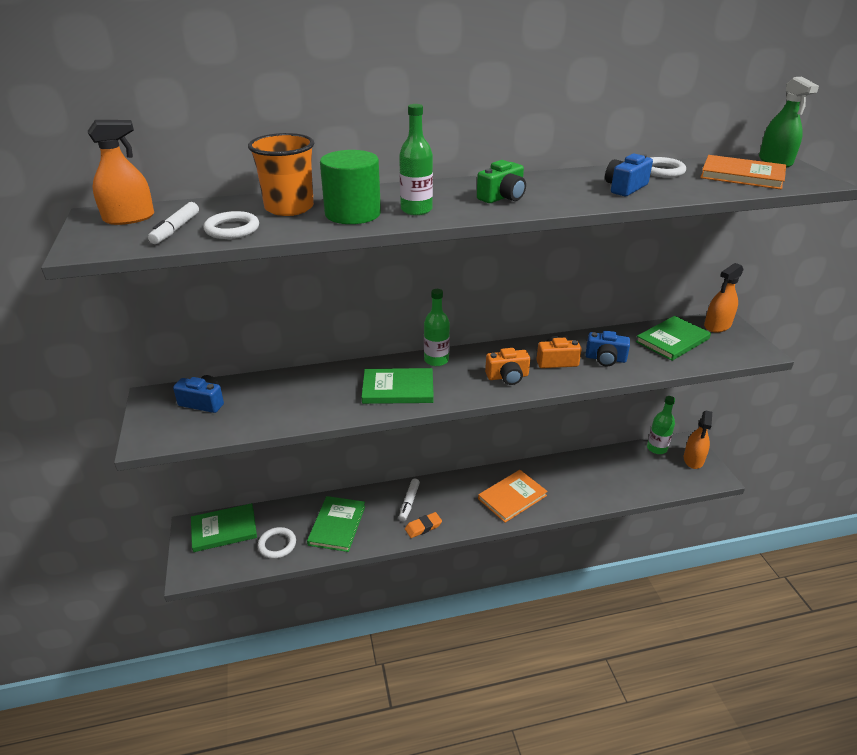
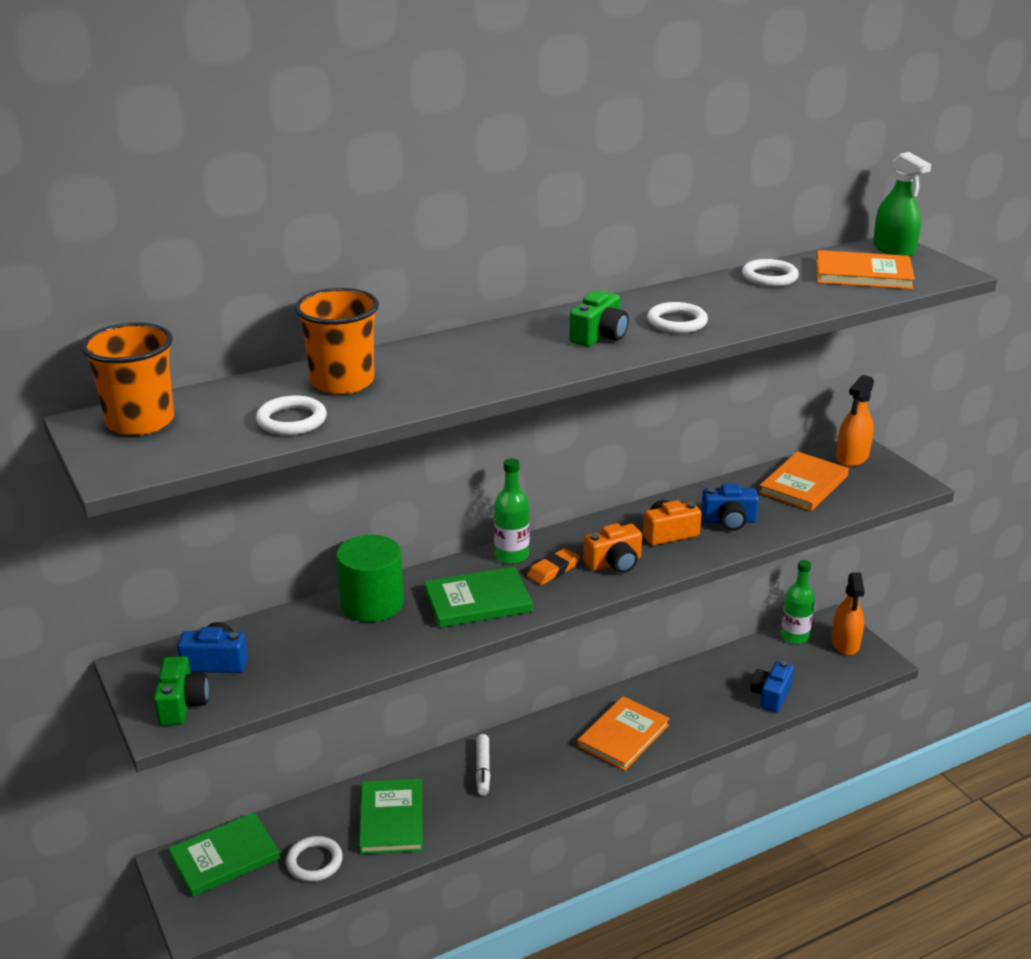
camera: 15 degrees left, 5 degrees down
(129, 218) = (140, 422): orange spray bottle -> orange cup
(165, 428) = (182, 704): none -> green camera
(176, 229) = (218, 430): white marker -> none
(353, 214) = (429, 380): green cylinder -> green cylinder (372, 603)
(416, 210) = (505, 366): green bottle -> none
(423, 527) = (515, 798): orange eraser -> orange eraser (553, 570)
(570, 194) = (677, 322): none -> white ring
(625, 188) = (737, 306): blue camera -> blue camera (771, 695)
(672, 340) = (803, 484): green book -> orange book

